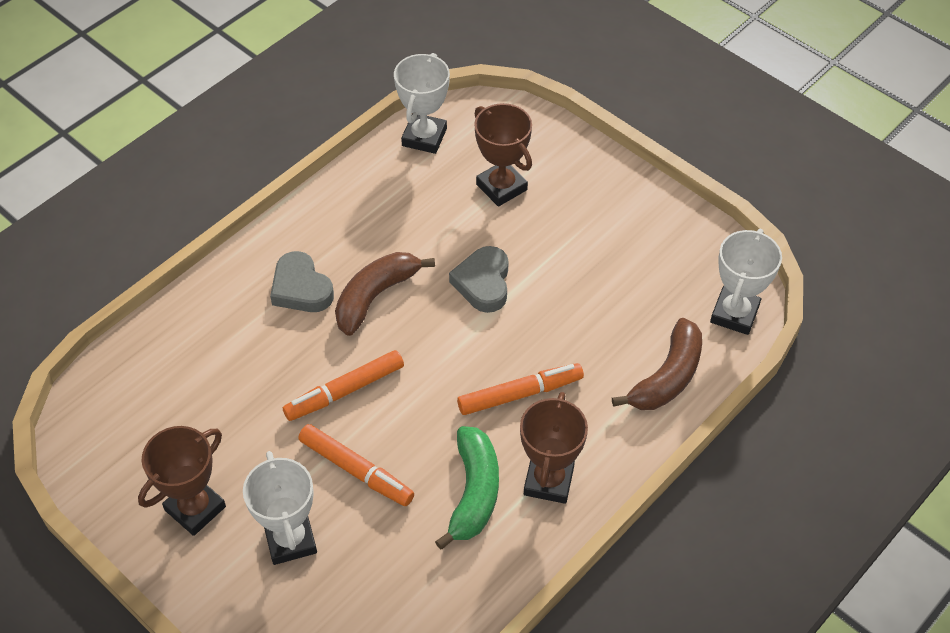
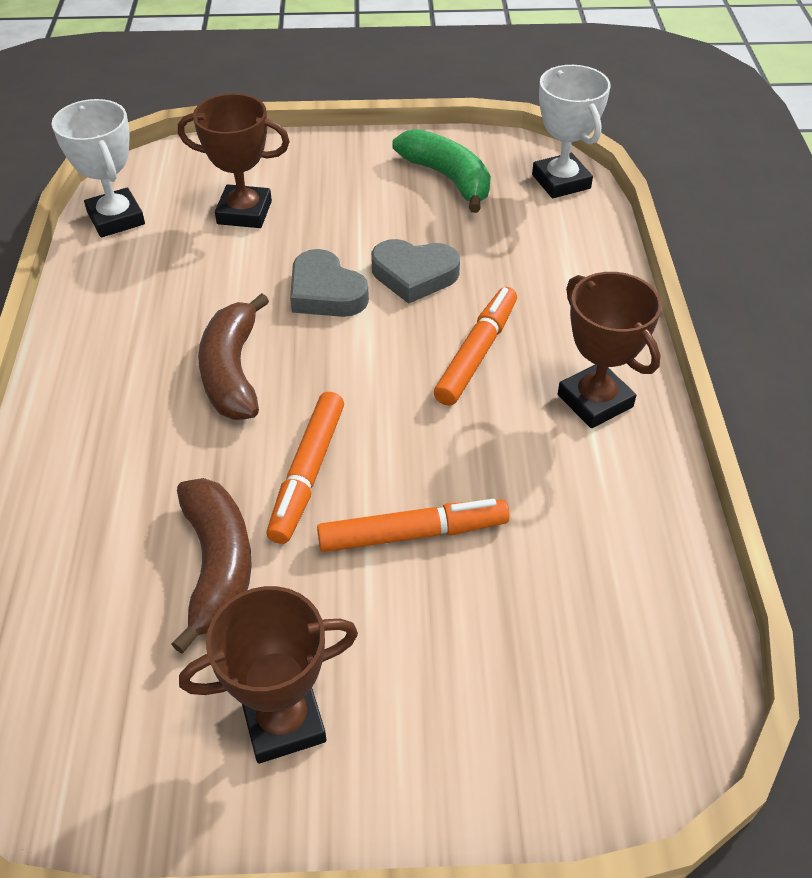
camera: 45 degrees left, 5 degrees down
(195, 508) = (283, 721): brown trophy -> brown trophy turned 75 degrees clockwise
(290, 540) = (431, 657): white trophy -> none
(301, 288) = (141, 418): grey heart -> grey heart (414, 275)
(474, 492) = (547, 462): green banana -> green banana (448, 178)
(667, 377) = (575, 256): brown banana -> brown banana (217, 566)

